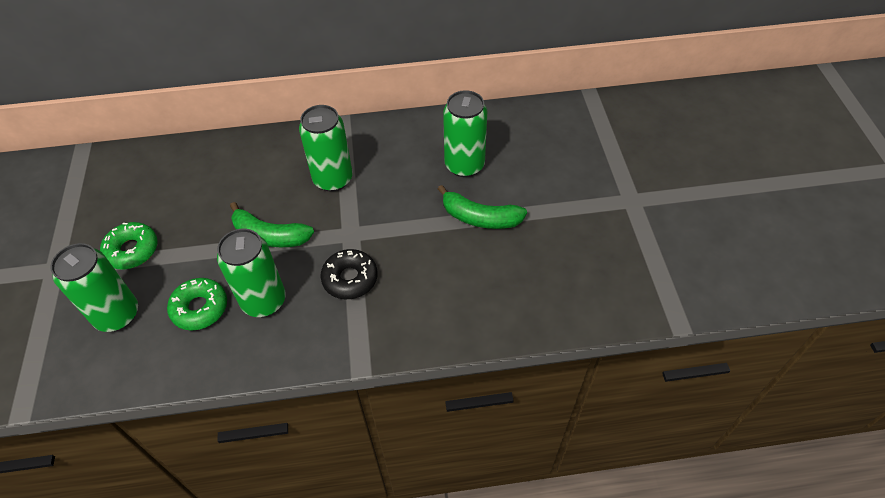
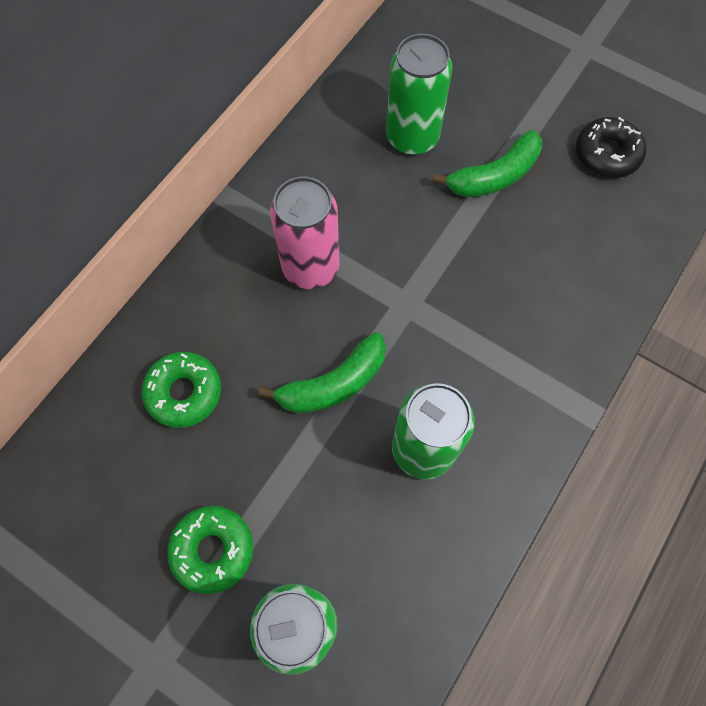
camera: 50 degrees left, 15 degrees up
(200, 308) = (374, 523): green donut -> green donut (184, 392)
(333, 179) = (310, 267): green can -> pink can
(350, 279) = (467, 345): black donut -> black donut (607, 154)

